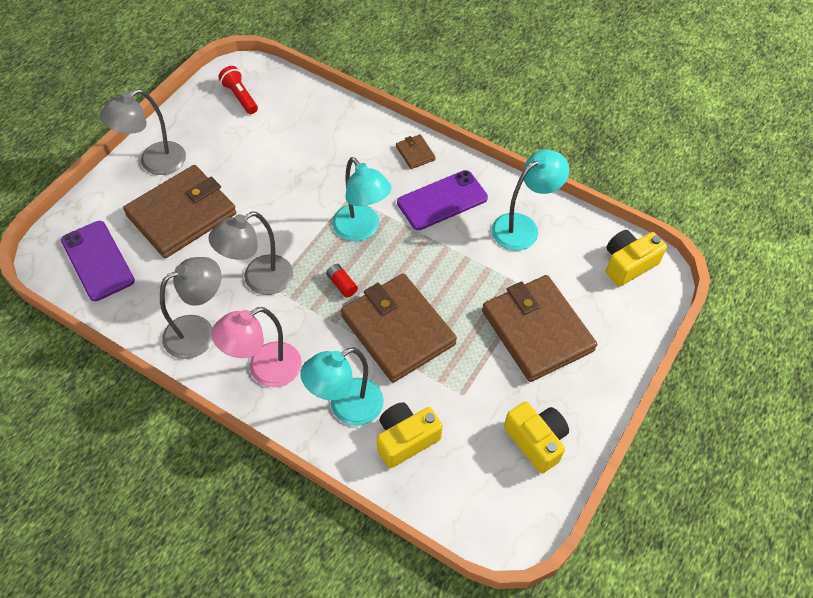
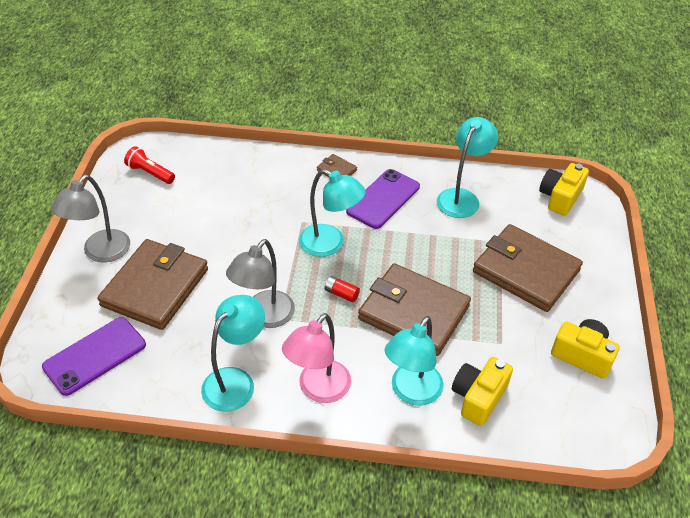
camera: 25 degrees left, 10 degrees down
(97, 260) = (95, 356): purple phone -> purple phone turned 75 degrees counterclockwise
(199, 332) = (235, 381): grey lamp -> turquoise lamp

